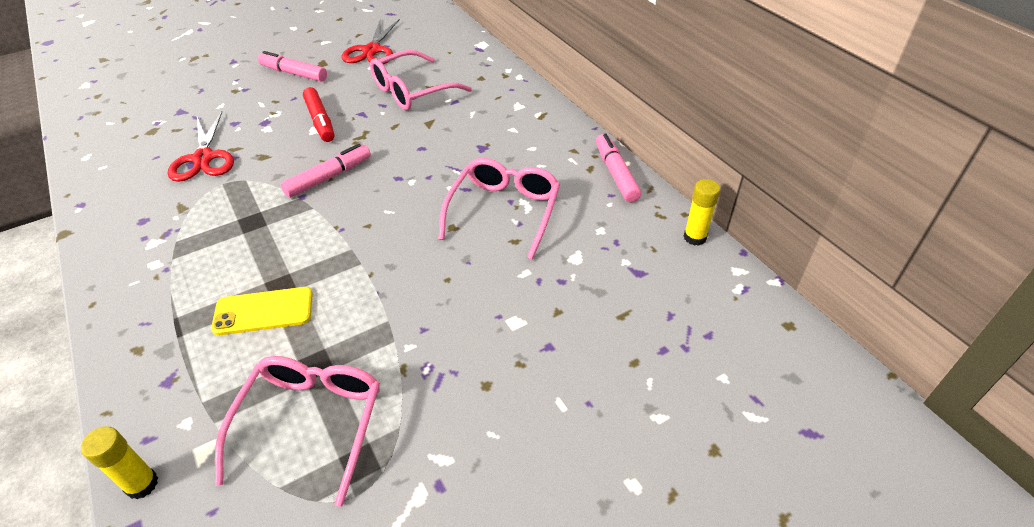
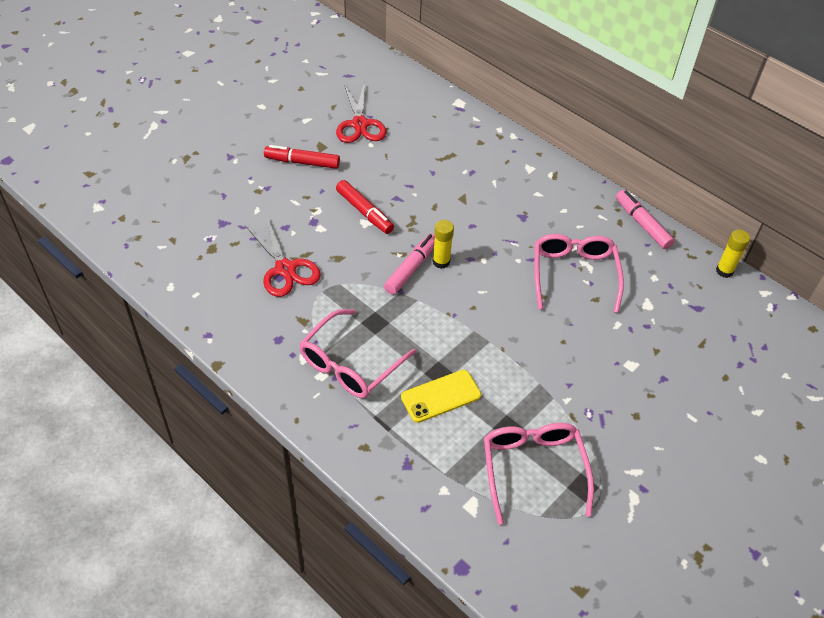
camera: 20 degrees left, 5 degrees up
(142, 484) = (445, 537): yellow glue stick -> yellow glue stick (441, 262)
(294, 73) = (302, 162): pink marker -> red marker
(412, 91) = (427, 166): pink glasses -> pink glasses (350, 364)

